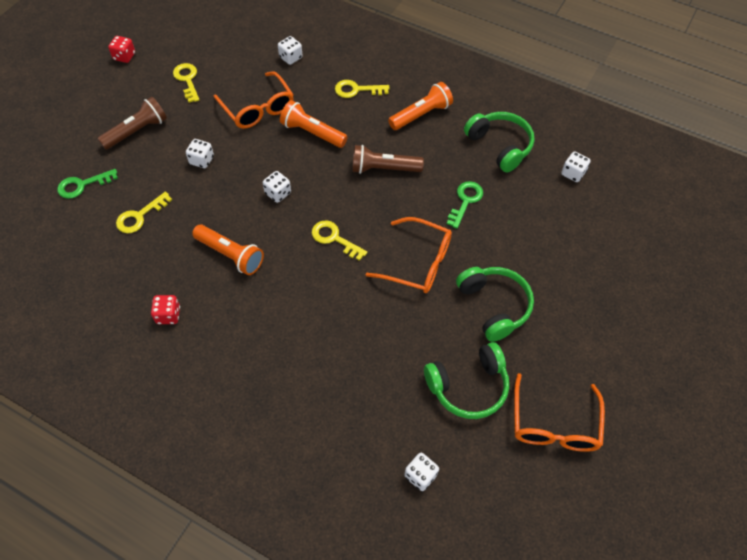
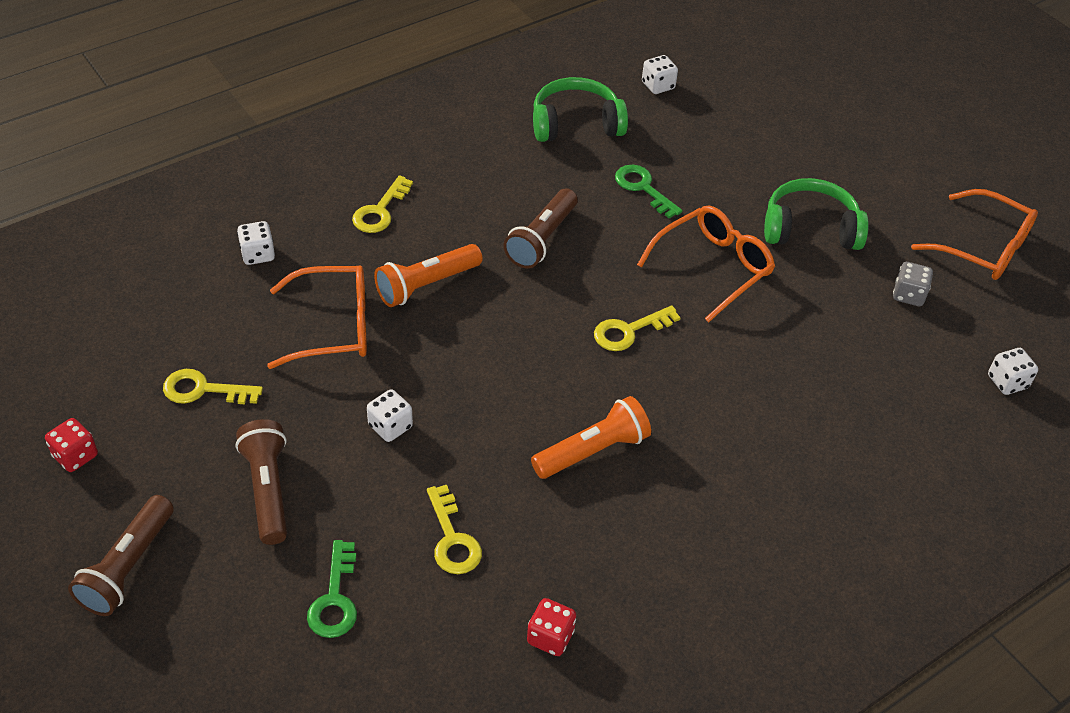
camera: 65 degrees left, 10 degrees down
(70, 104) = (127, 567): none -> brown flashlight
(168, 315) = (660, 558): red dice -> red dice (550, 637)
(278, 193) = (513, 361): white dice -> none
(421, 115) = (473, 168): orange flashlight -> none
(468, 386) = (908, 295): green headphones -> grey dice

